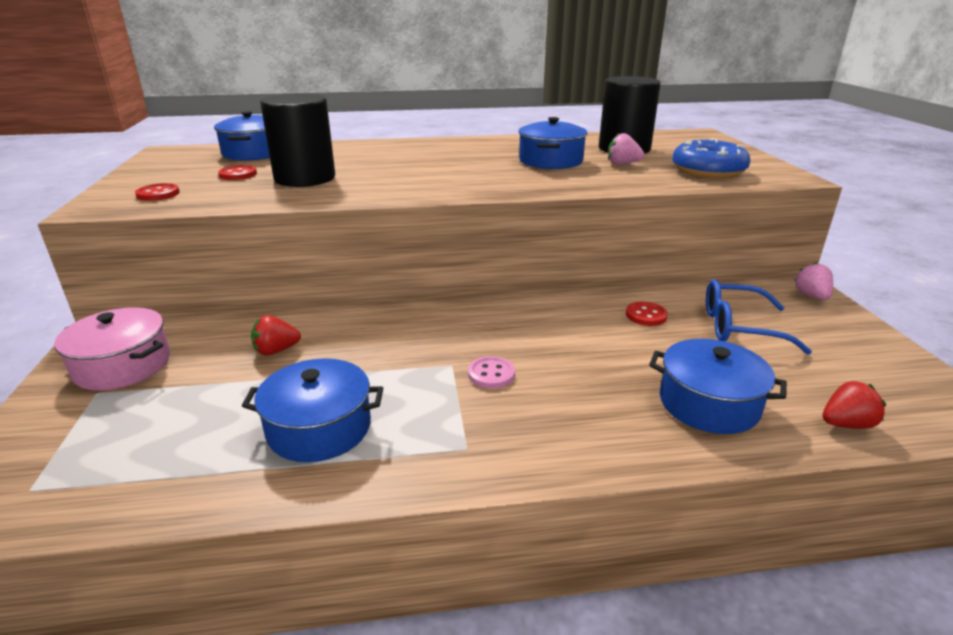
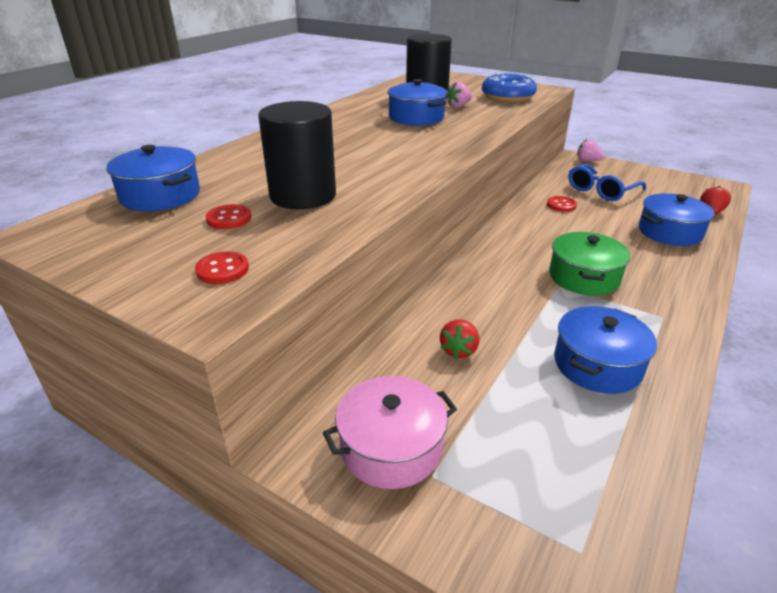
camera: 50 degrees left, 5 degrees up
(491, 374) = (584, 277): pink button -> green pot

